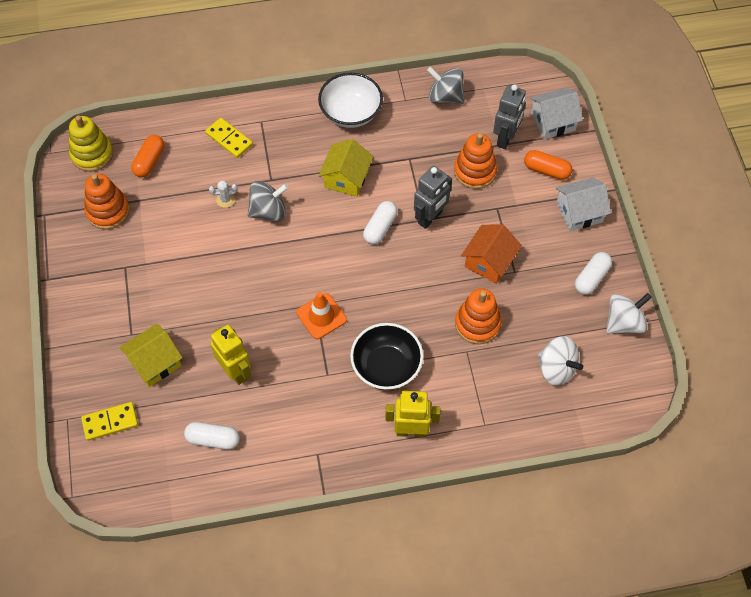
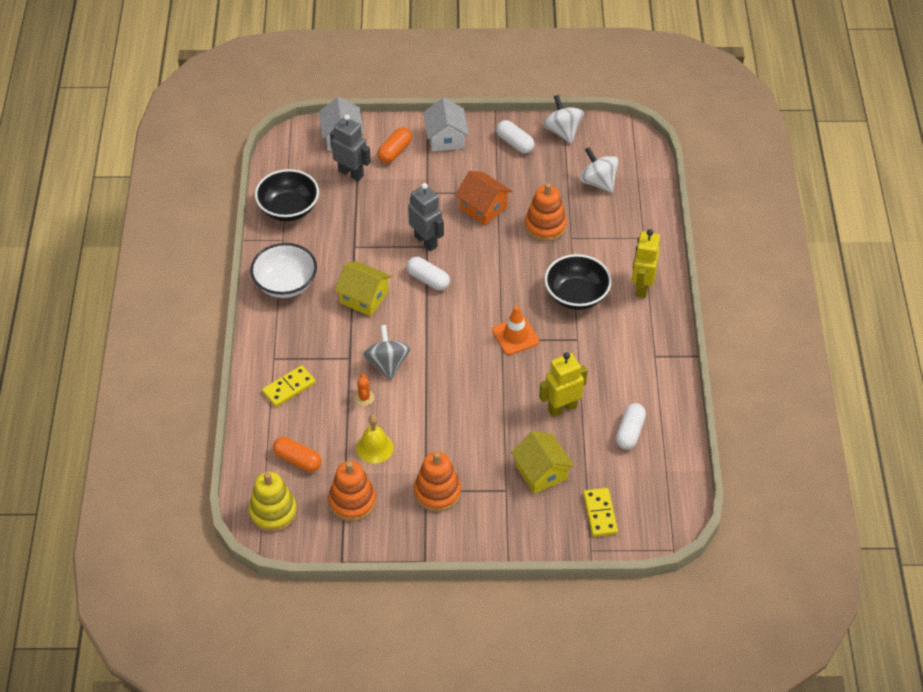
camera: 80 degrees left, 10 degrees down
(169, 218) = (374, 447): none -> yellow bell
(225, 199) = (364, 398): white cactus -> orange cactus
(445, 97) = (288, 209): grey spinning top -> black bowl
(475, 171) = (382, 201): orange stacking toy -> orange stacking toy (437, 492)
(556, 368) = (598, 182): white spinning top -> white spinning top turned 90 degrees counterclockwise

